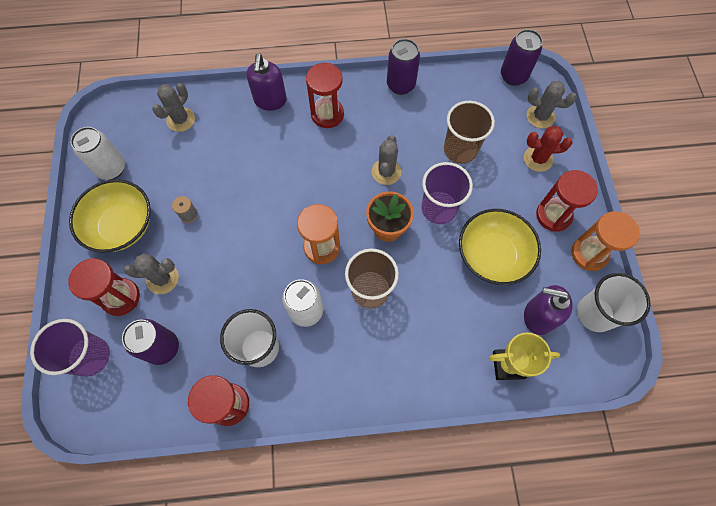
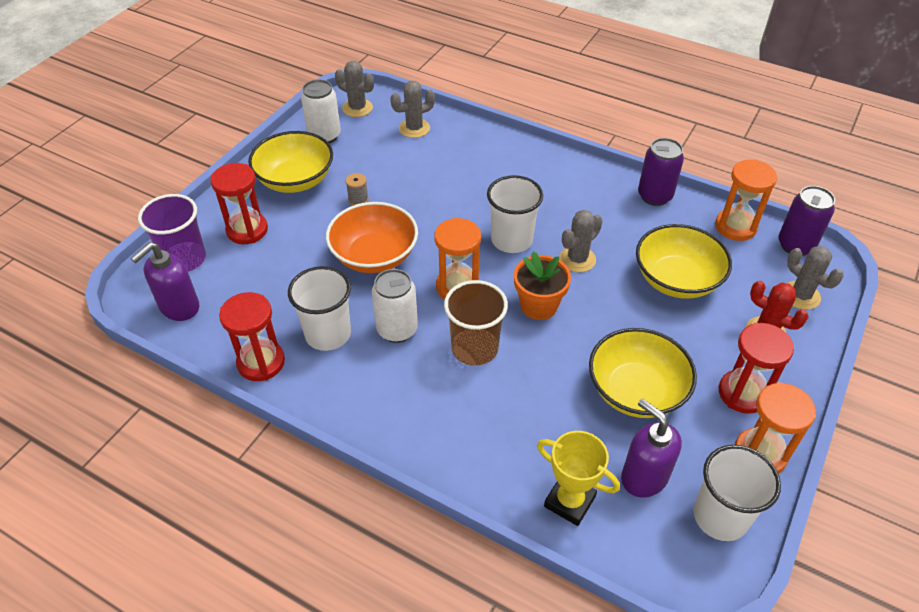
camera: 35 degrees right, 20 degrees down
(162, 279) = (293, 235): grey cactus -> grey cactus (357, 108)
(163, 348) = (246, 286): purple can -> none
(241, 258) = (374, 256): none -> orange bowl
(270, 101) = (509, 150): purple soap dispenser -> purple soap dispenser (179, 307)
(327, 114) = (556, 185): red hourglass -> none
(330, 182) = (511, 240): none -> white cup
(439, 208) = (608, 318): purple cup -> none
(460, 150) = (676, 280): brown cup -> yellow bowl
(468, 82) = (735, 227): none -> orange hourglass

